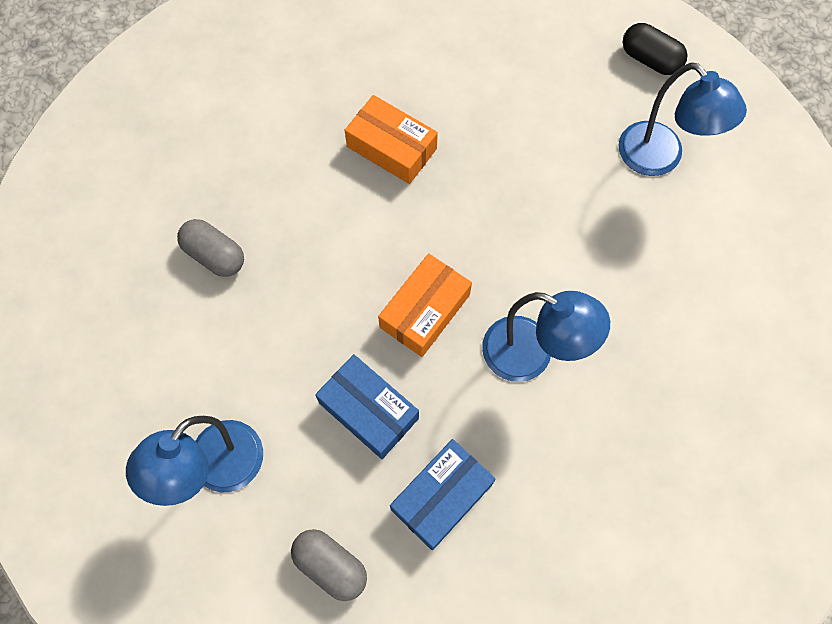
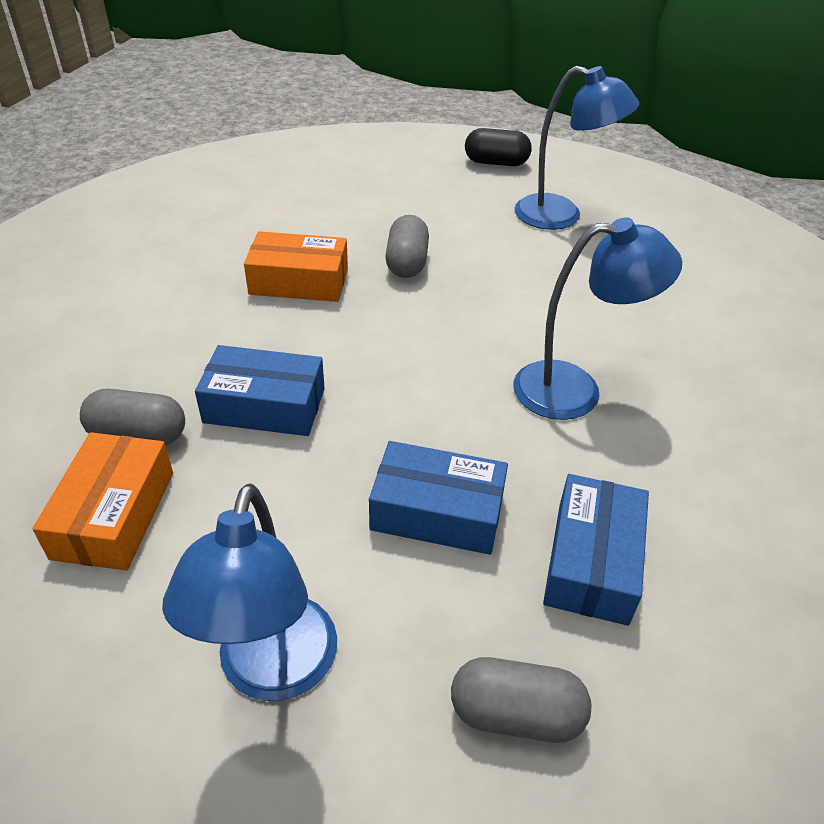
camera: 30 degrees left, 25 degrees down
(305, 266) = (264, 405): none -> blue box
(425, 311) = (433, 395): orange box -> orange box (114, 514)
(488, 162) = (407, 263): none -> grey capsule

